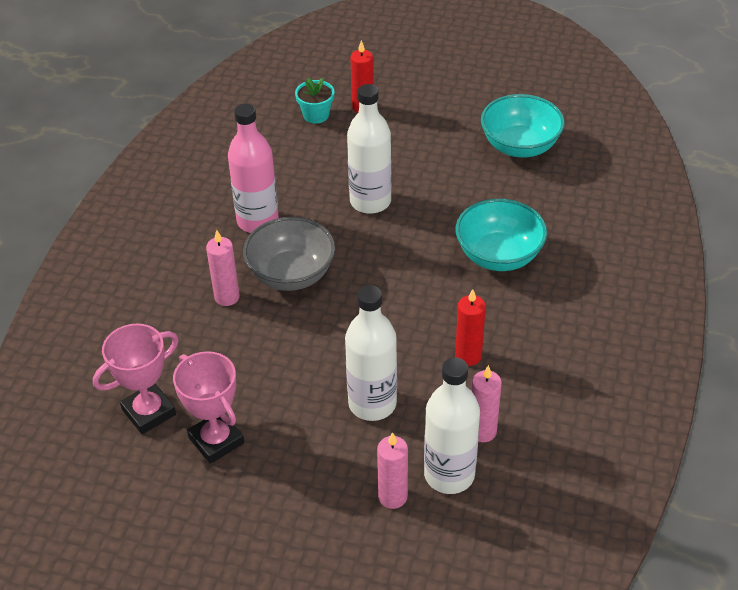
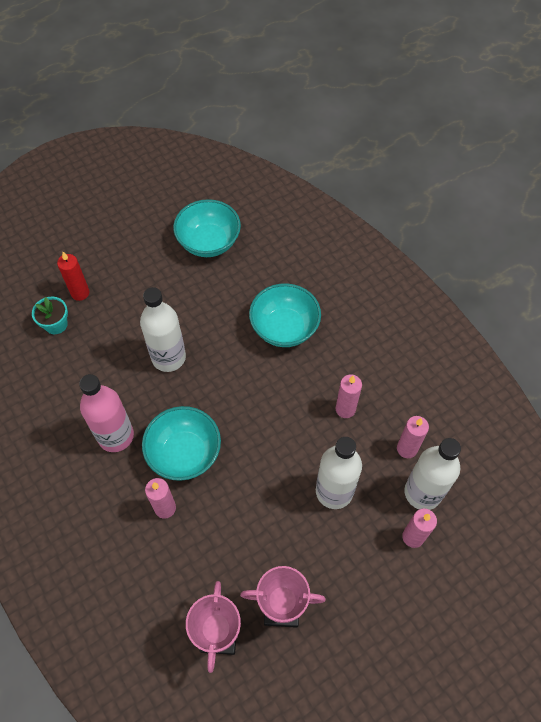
camera: 50 degrees left, 15 degrees up
(291, 274) = (184, 453): grey bowl -> turquoise bowl
(468, 356) = (345, 409): red candle -> pink candle

